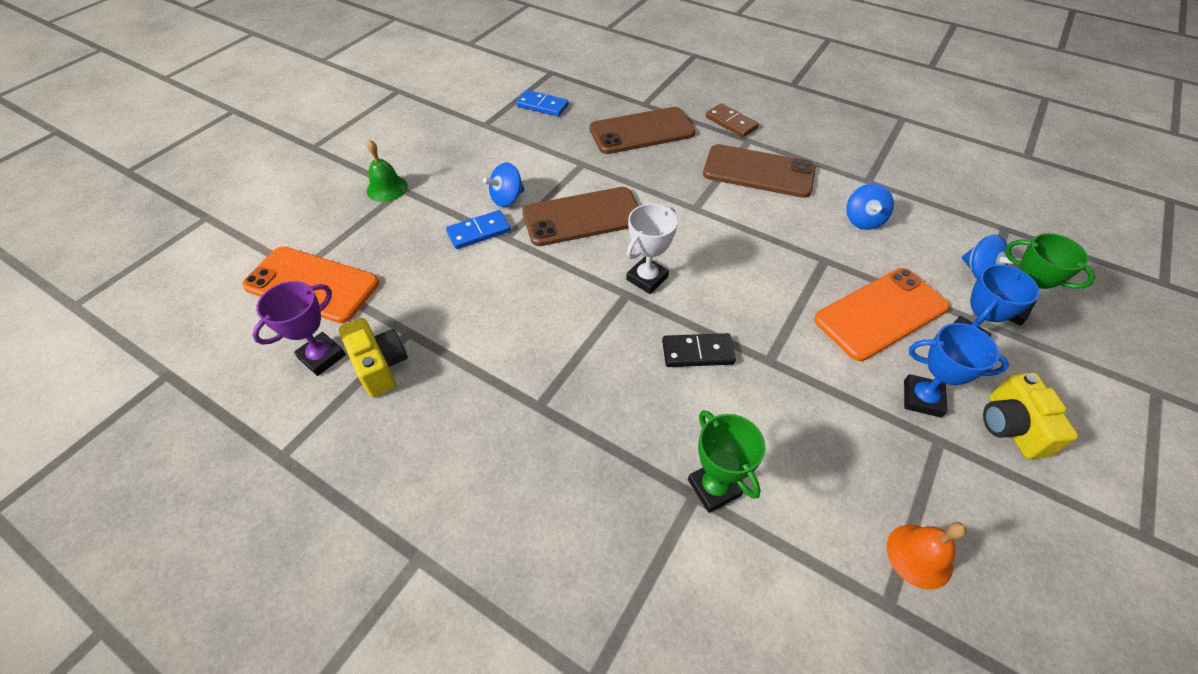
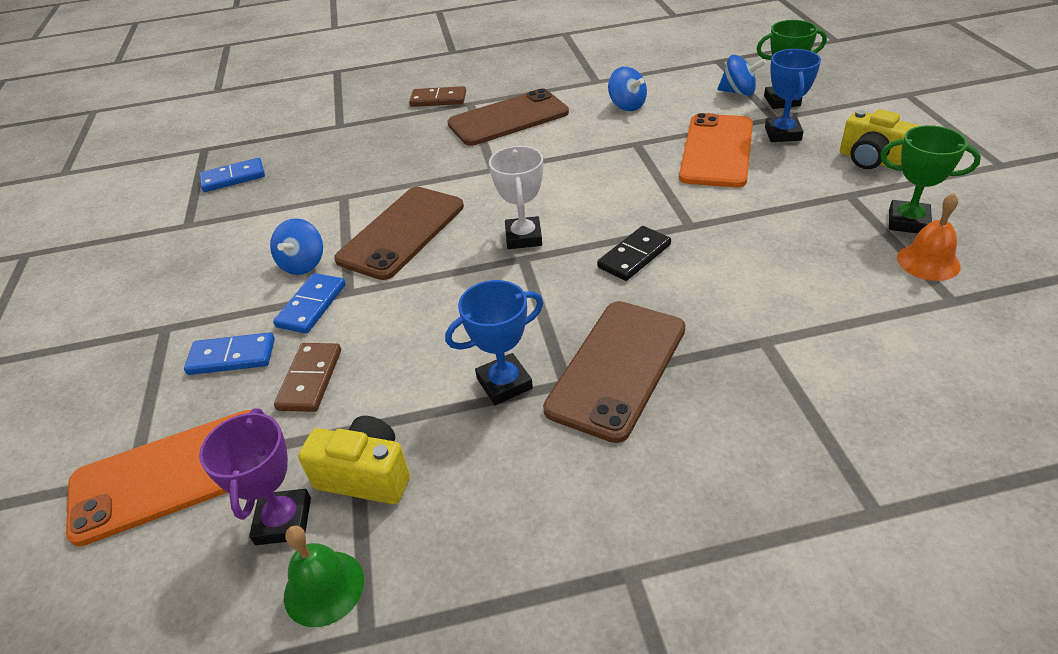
camera: 40 degrees left, 10 degrees down
(387, 188) = (142, 339): green bell -> green bell (324, 587)
(409, 234) = (232, 357): none -> blue domino
(424, 281) = (310, 379): none -> brown domino
(642, 131) = (366, 145): brown phone -> brown phone (617, 368)
(714, 487) = (769, 326): green trophy -> green trophy (908, 222)
(922, 398) = (808, 180): blue trophy -> blue trophy (504, 383)

